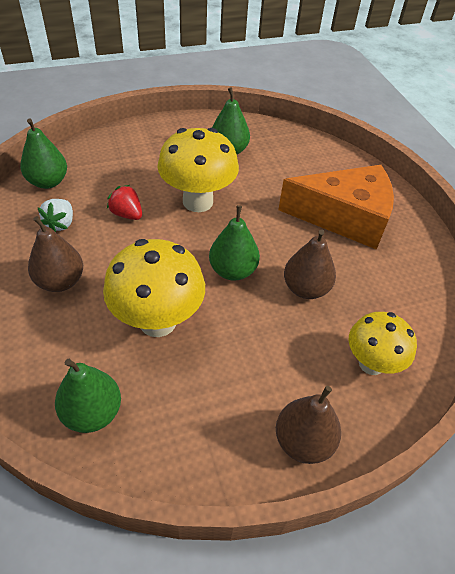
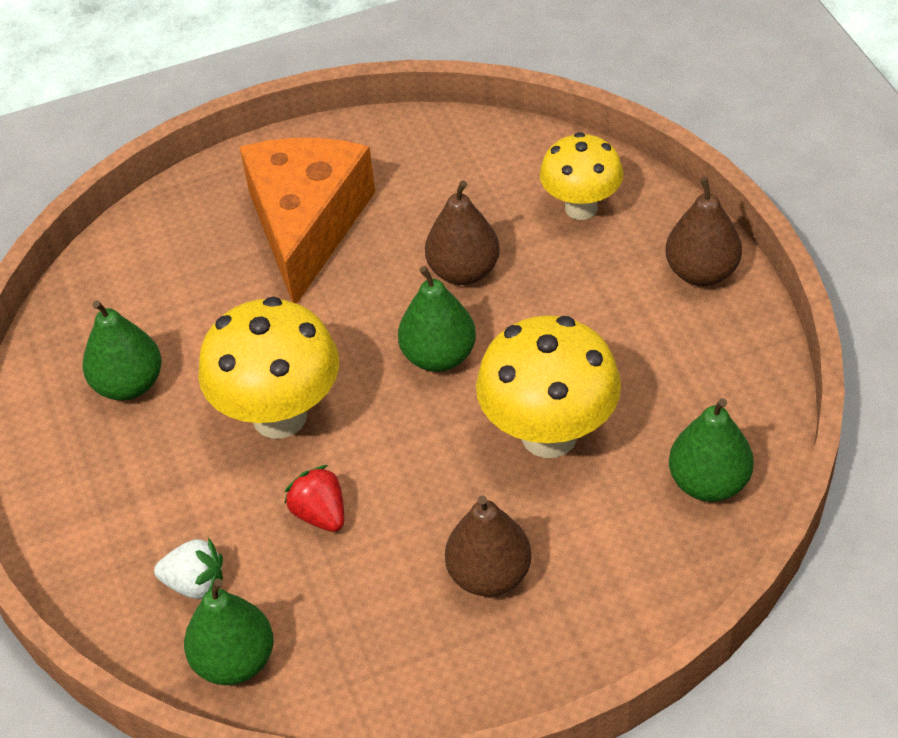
camera: 85 degrees left, 0 degrees up
(60, 224) = (353, 609): white strawberry -> white strawberry (195, 584)
(127, 214) = (320, 514): red strawberry -> red strawberry turned 105 degrees clockwise

